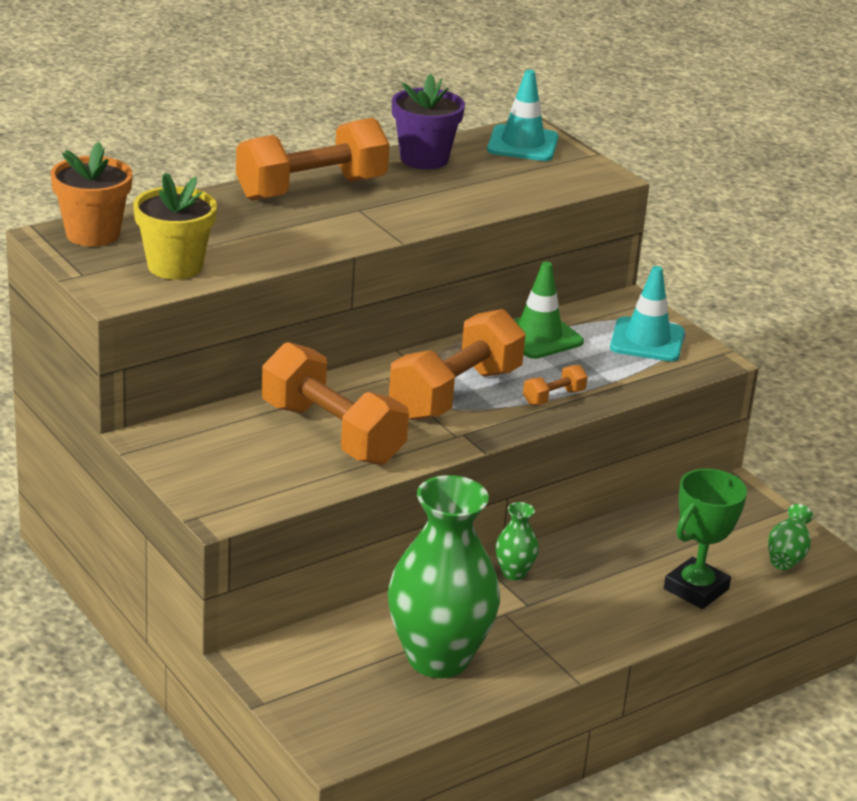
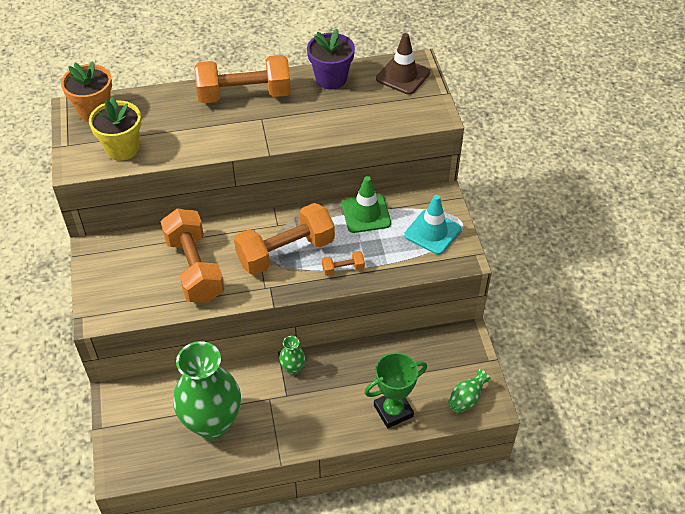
camera: 25 degrees right, 20 degrees up
(522, 144) = (403, 76): turquoise traffic cone -> brown traffic cone

